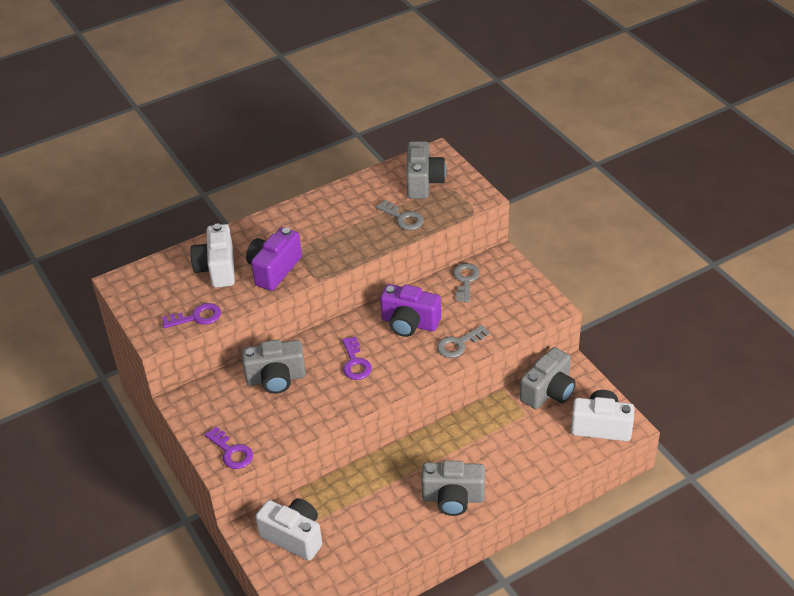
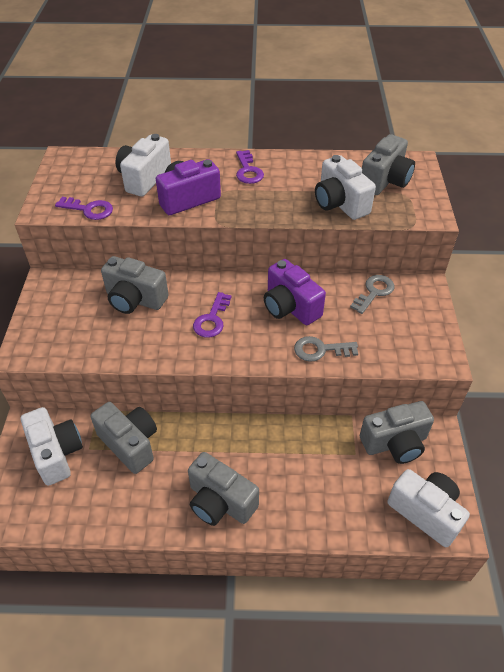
camera: 30 degrees right, 5 degrees up
(231, 452) = (41, 345): purple key -> purple key (248, 171)
(348, 498) = (130, 444): none -> grey camera
(403, 218) = (340, 203): grey key -> white camera

